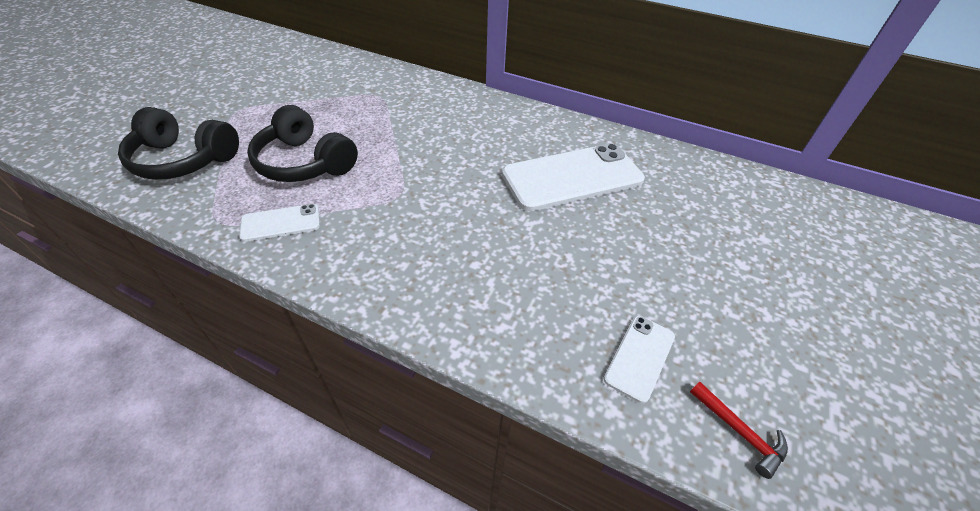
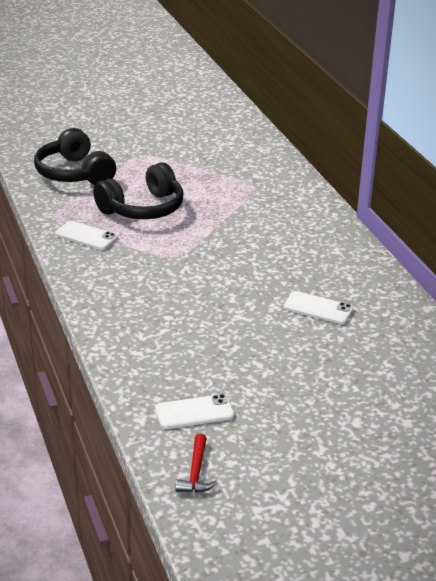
camera: 45 degrees right, 15 degrees down
(305, 162) = (143, 208): black headphones -> black headphones turned 120 degrees counterclockwise
(572, 177) = (318, 308): white phone -> white phone, size x0.49

